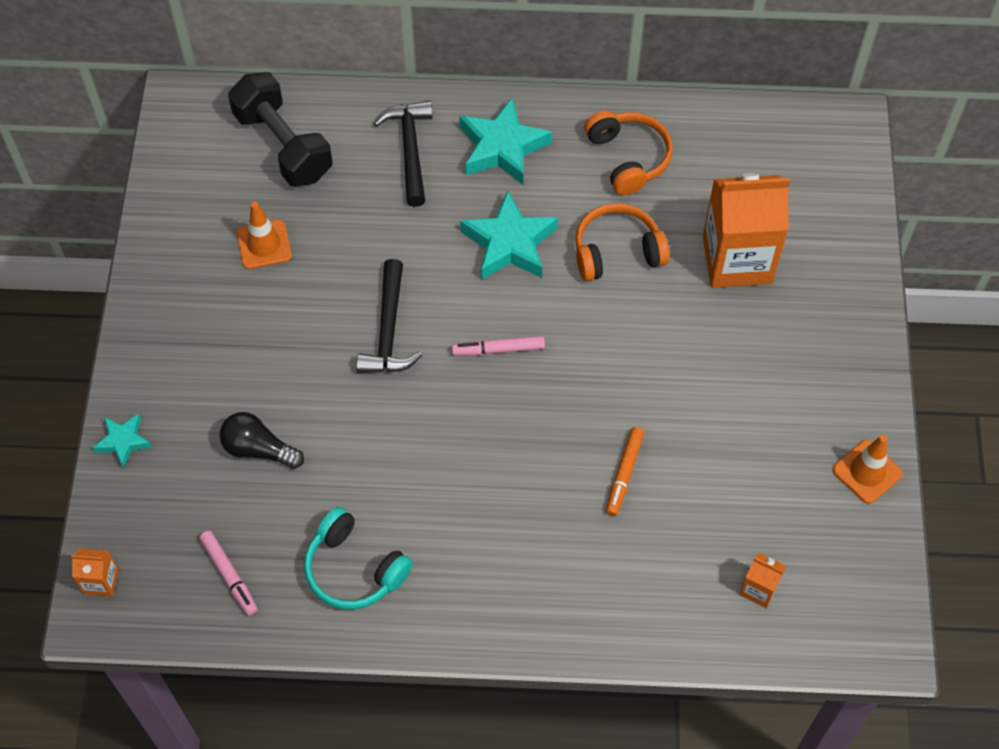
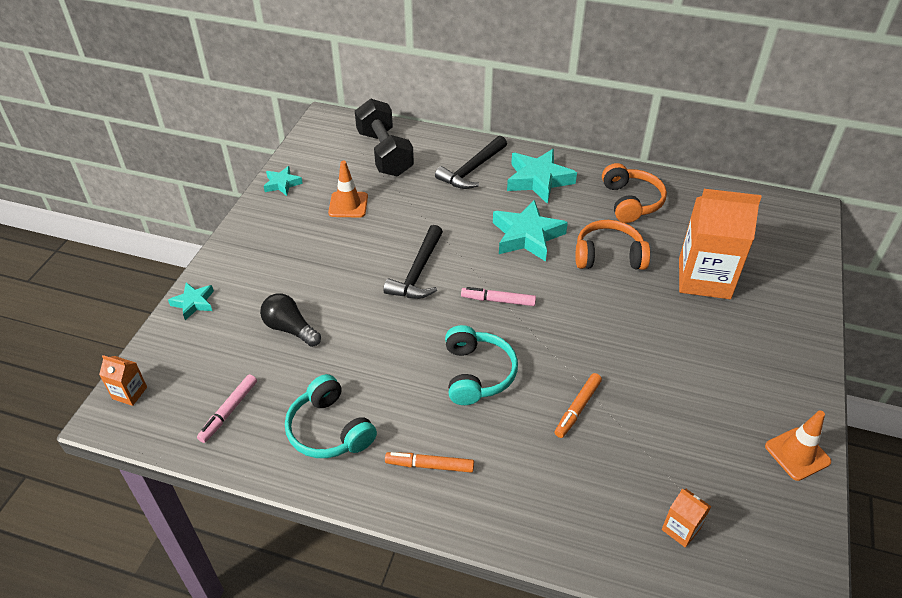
camera: 15 degrees right, 15 degrees down
(162, 229) = (282, 184): none -> turquoise star
(229, 575) = (229, 411): pink marker -> pink marker turned 45 degrees clockwise
(410, 149) = (472, 170): black hammer -> black hammer turned 150 degrees counterclockwise
(479, 584) = (429, 465): none -> orange marker
(500, 456) = (477, 373): none -> turquoise headphones

